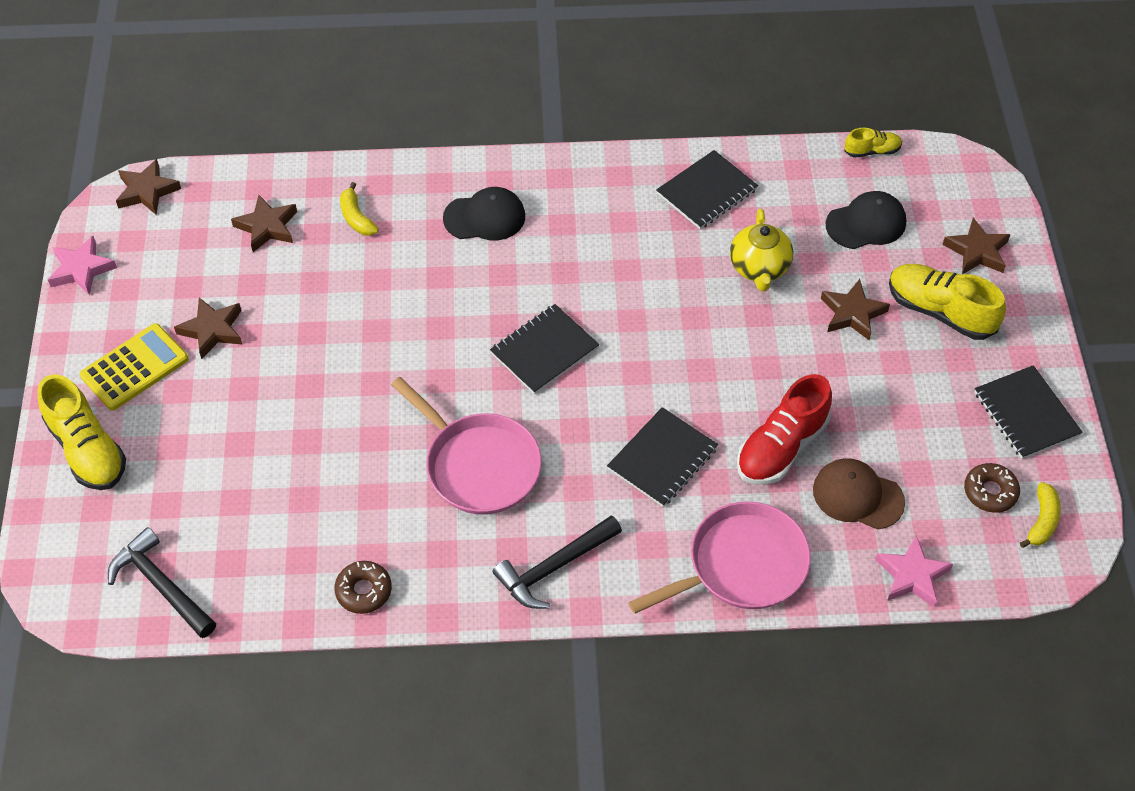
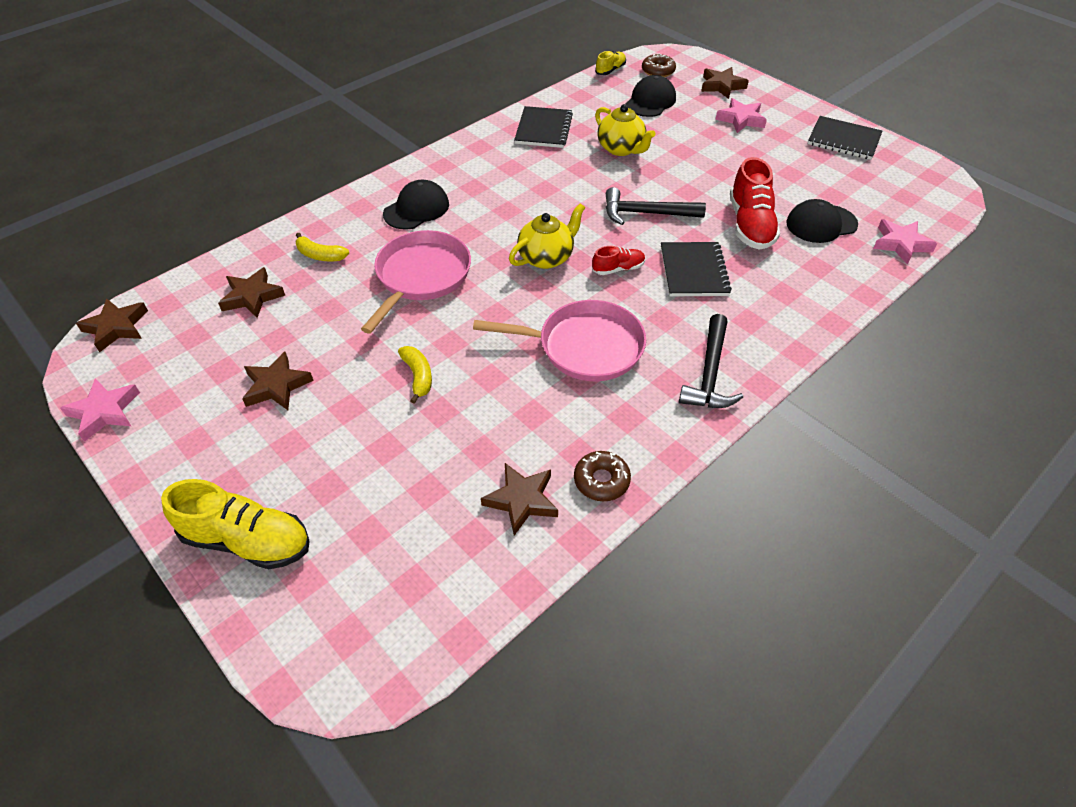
camera: 40 degrees left, 5 degrees down
(135, 367) = (231, 452): yellow calculator -> none
(161, 585) = (431, 598): black hammer -> black hammer (646, 213)
(544, 350) = (546, 257): black notebook -> yellow teapot
(595, 407) = (618, 269): none -> red shoe
(741, 565) = (812, 297): pink pan -> pink pan (421, 276)
(852, 313) = (699, 143): brown star -> brown star (521, 500)
(858, 496) = (821, 224): brown cap -> black cap
(940, 311) = (741, 119): yellow shoe -> pink star
(990, 492) = (878, 183): brown donut -> brown donut (658, 71)
(1042, 521) = (919, 181): yellow banana -> yellow banana (418, 376)

